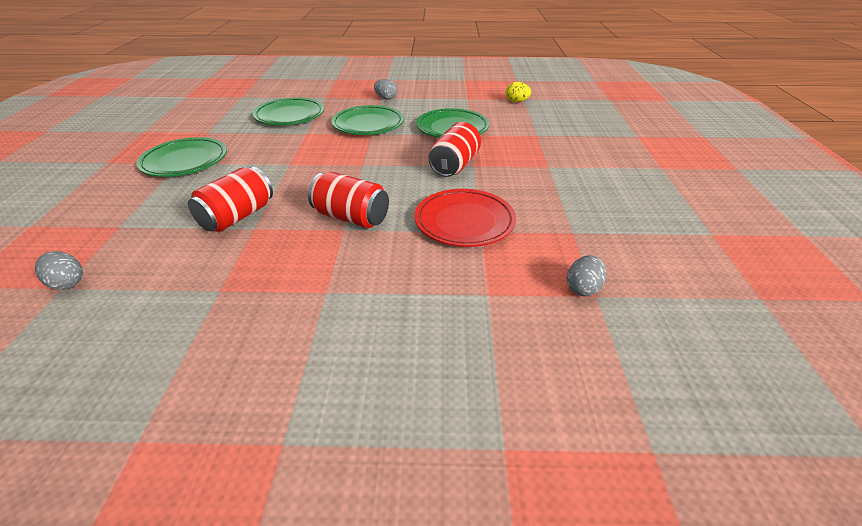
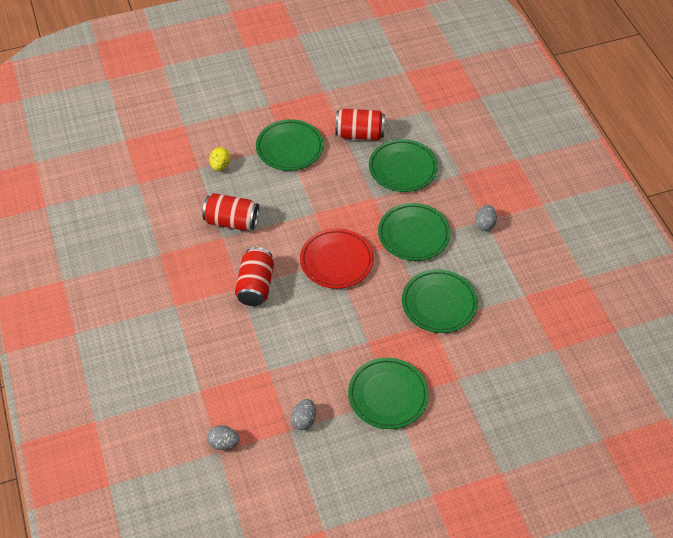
camera: 70 degrees right, 15 degrees up
(67, 283) = (143, 183): grey egg -> grey egg (304, 420)
(454, 165) = (362, 326): red can -> red can (360, 134)
(464, 221) = (276, 356): red plate -> red plate (336, 261)
(516, 101) = (541, 344): yellow egg -> yellow egg (220, 166)
(543, 167) = (388, 395): none -> green plate

